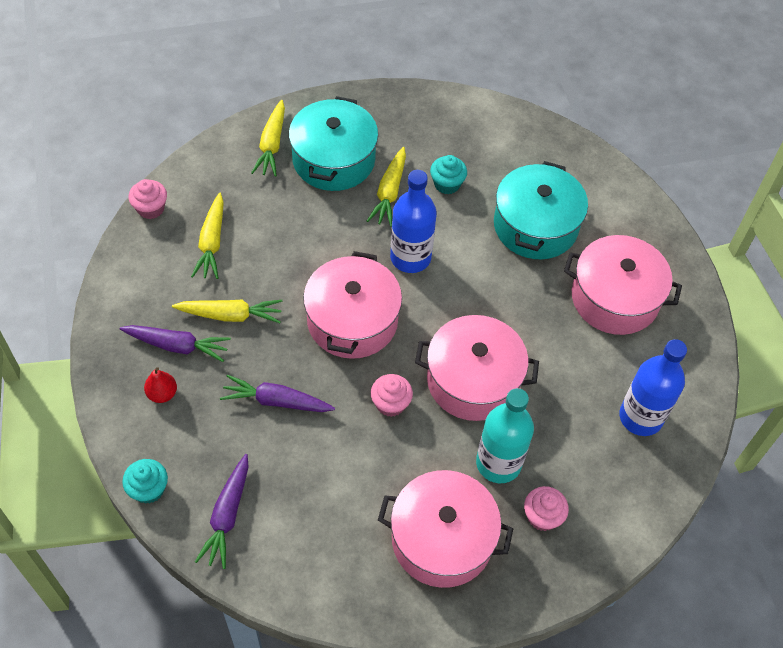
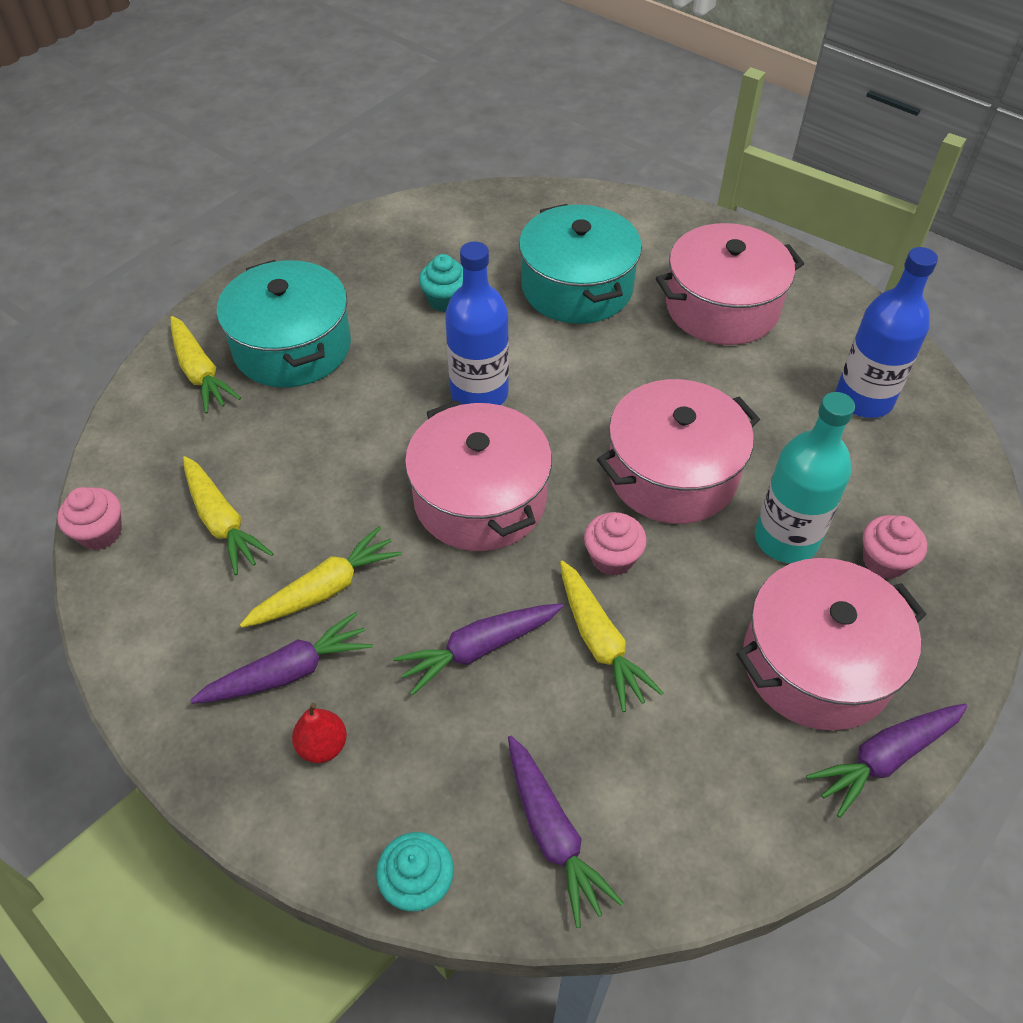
camera: 35 degrees left, 5 degrees down
(389, 193) = (390, 343): yellow carrot -> yellow carrot (600, 642)
(425, 611) = (884, 758): none -> purple carrot

